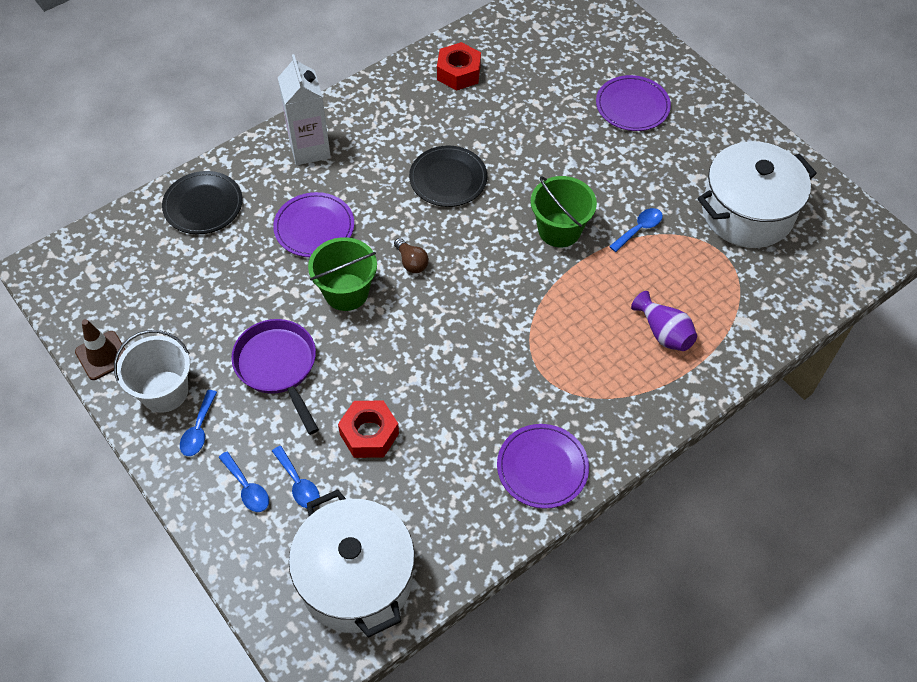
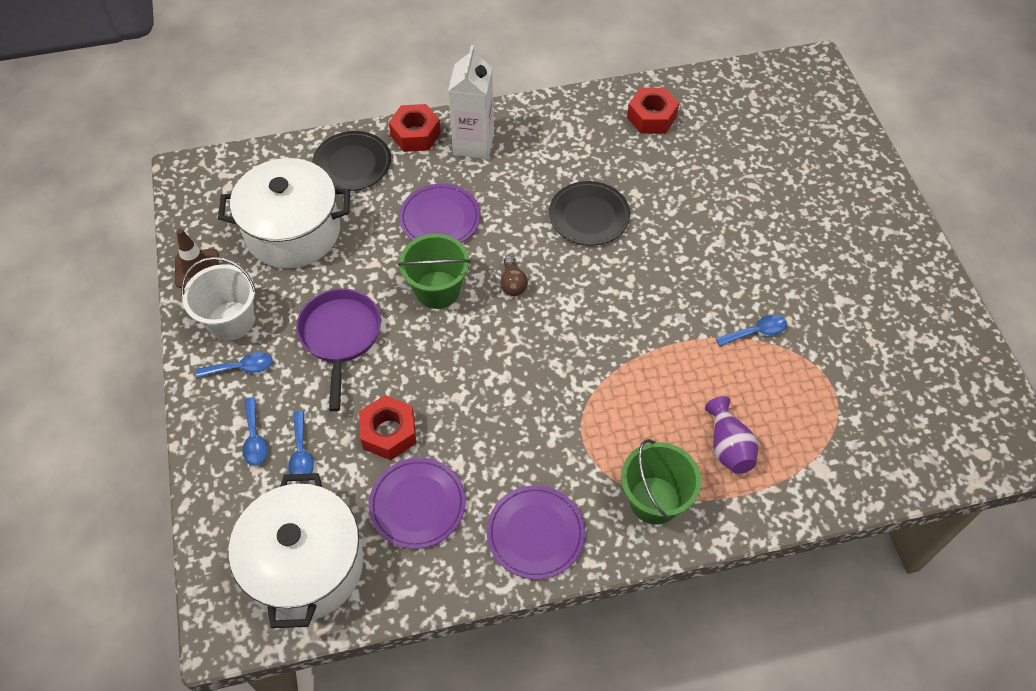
camera: 25 degrees right, 0 degrees up
(198, 430) = (241, 368): blue spoon -> blue spoon turned 135 degrees counterclockwise
(250, 158) = (415, 134): none -> red nut
(559, 230) = (673, 304): green bucket -> green bucket (654, 500)
(632, 106) = (812, 206): purple plate -> purple plate (417, 504)
(747, 213) = (881, 356): white pot -> white pot (293, 232)

